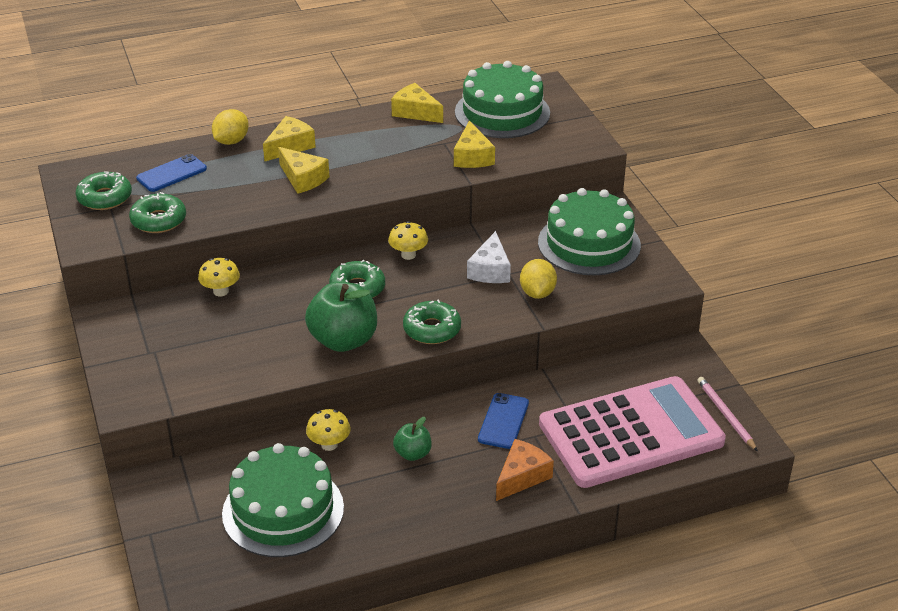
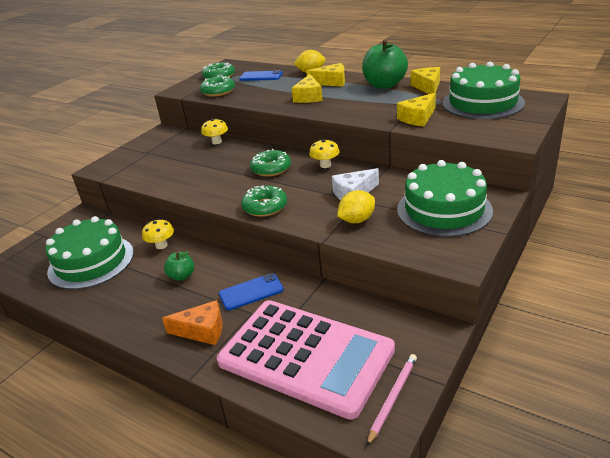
camera: 55 degrees right, 5 degrees down
(343, 340) = (218, 188): green apple -> green apple (384, 85)

